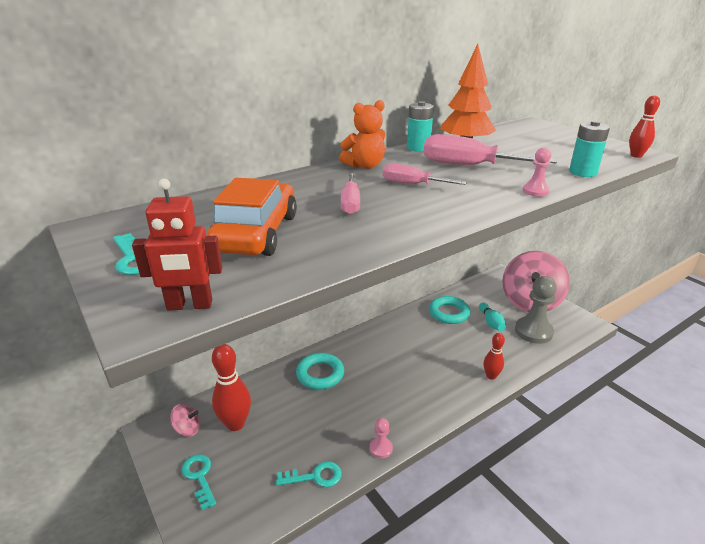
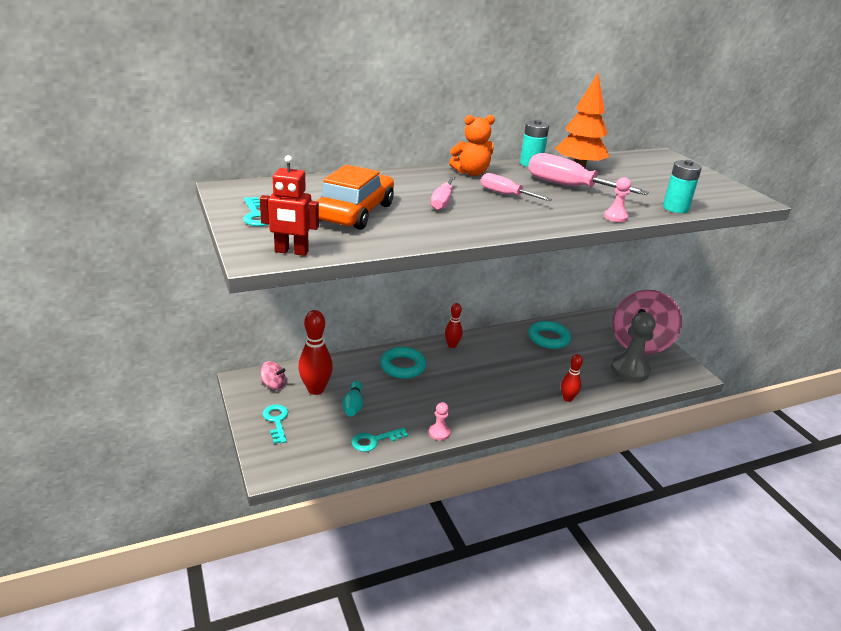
camera: 10 degrees right, 0 degrees up
(315, 476) = (374, 441): turquoise key -> turquoise key turned 150 degrees clockwise
(491, 322) = (589, 354): turquoise bowling pin -> turquoise bowling pin (353, 405)
(636, 155) = (745, 201): red bowling pin -> red bowling pin (452, 345)

